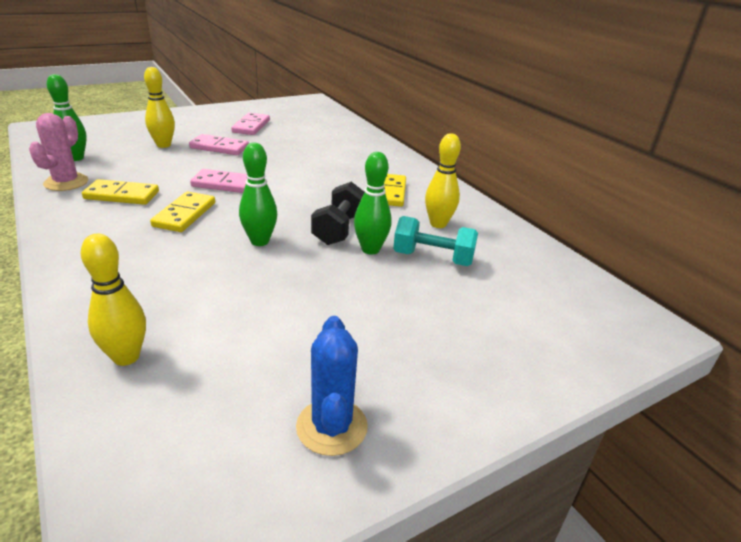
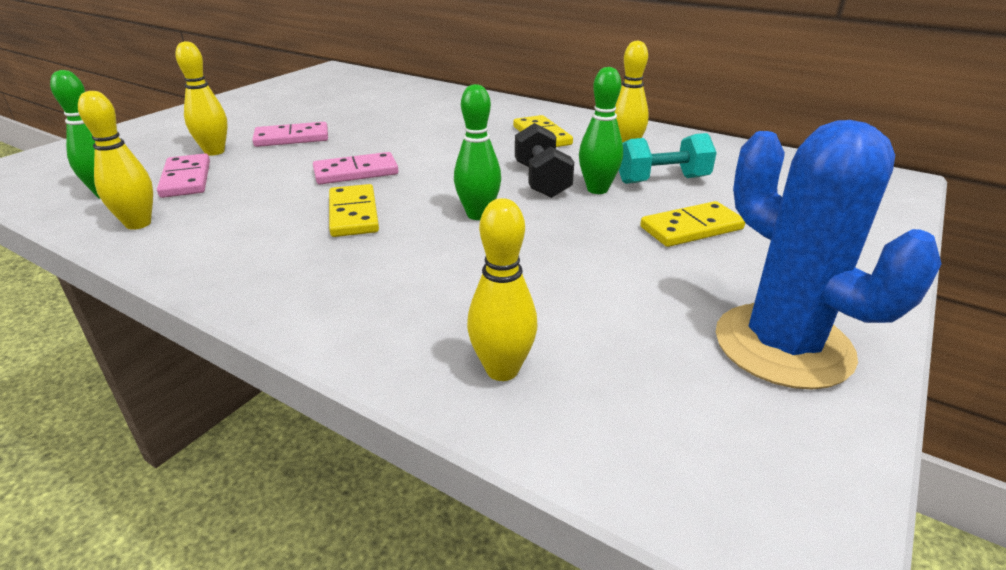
camera: 25 degrees left, 0 degrees up
(66, 182) = (138, 224): pink cactus -> yellow bowling pin
(122, 195) = (241, 216): yellow domino -> yellow domino (691, 228)
(251, 126) = (298, 108): pink domino -> pink domino (186, 179)
(331, 427) = (783, 345): blue cactus -> blue cactus, size x1.63

